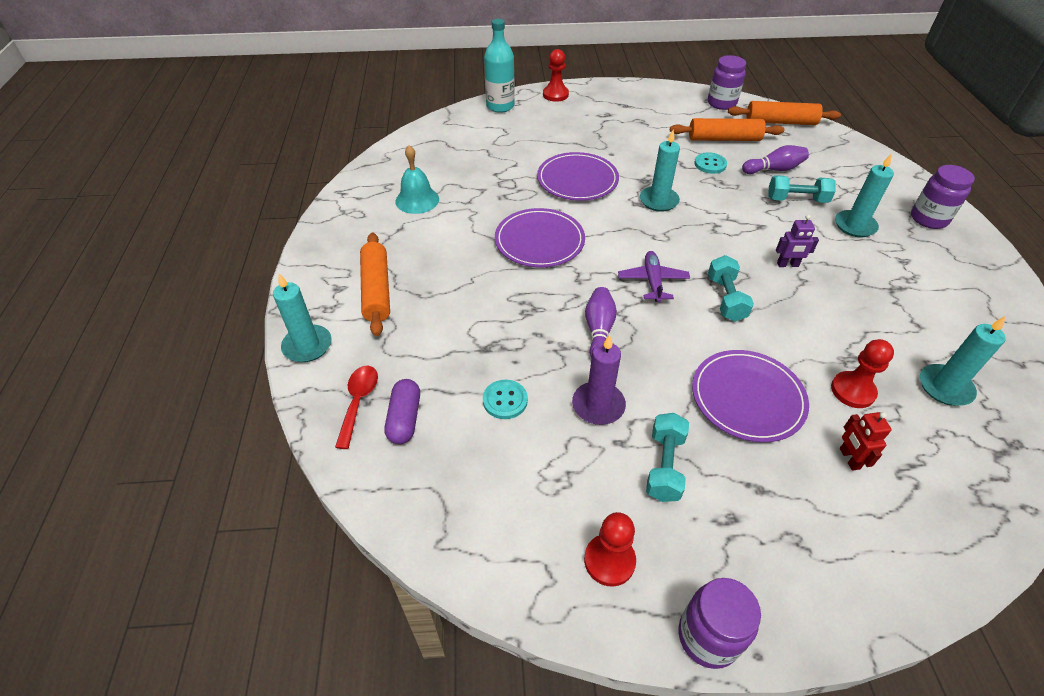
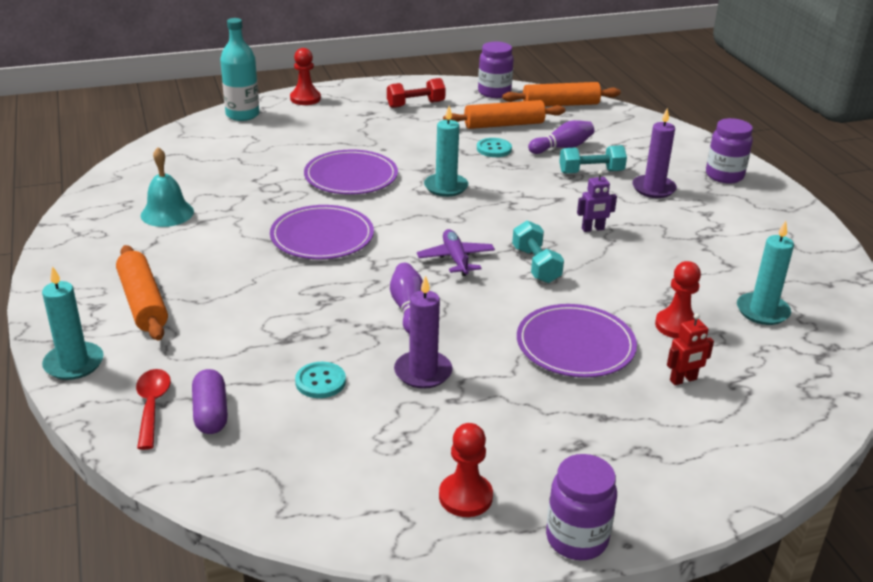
camera: 15 degrees left, 15 degrees down
(649, 109) = (415, 104): none -> red dumbbell
(664, 466) = (504, 412): turquoise dumbbell -> none
(849, 458) = (683, 380): red robot -> red robot turned 90 degrees counterclockwise
(855, 226) = (653, 189): turquoise candle -> purple candle

